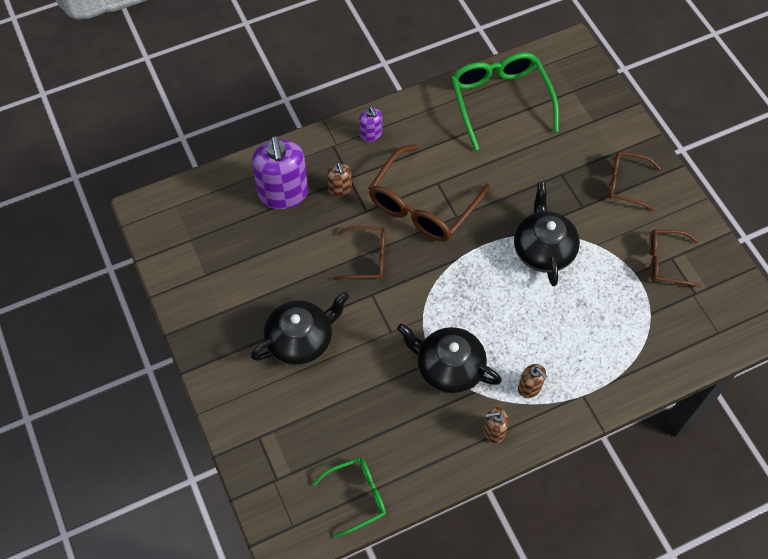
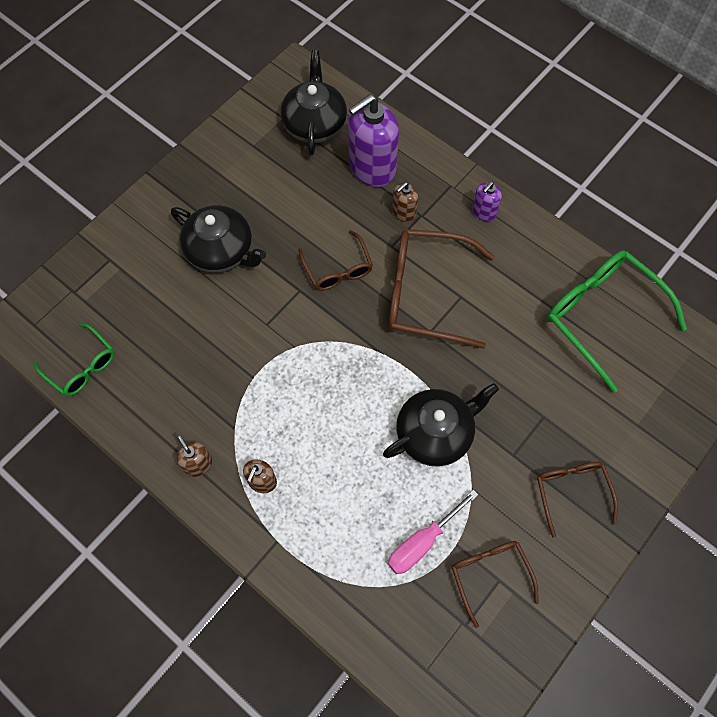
camera: 65 degrees right, 5 degrees up
(448, 368) = (250, 393): black teapot -> black teapot (315, 124)
(500, 101) = (602, 316): green glasses -> green glasses turned 90 degrees counterclockwise
(624, 295) = (422, 542): none -> pink screwdriver

